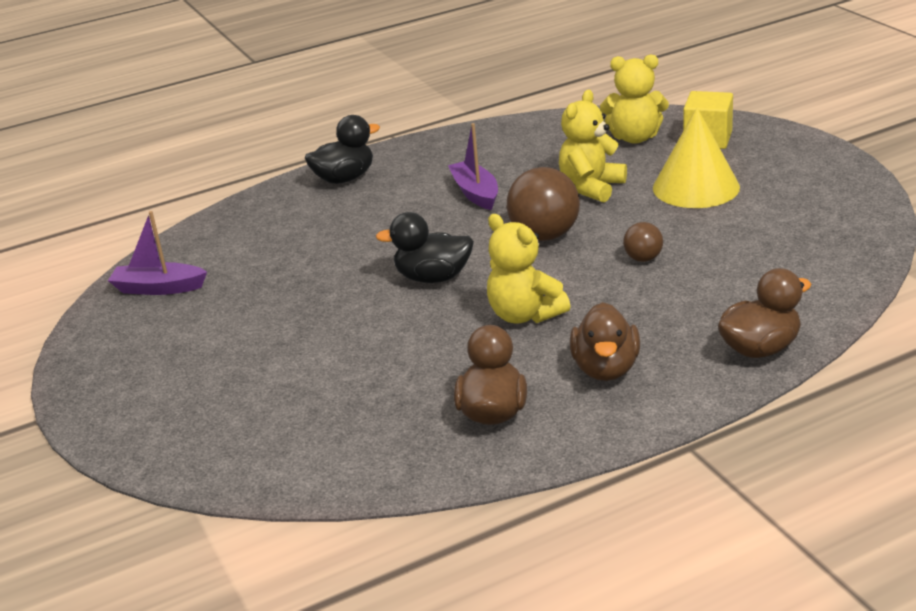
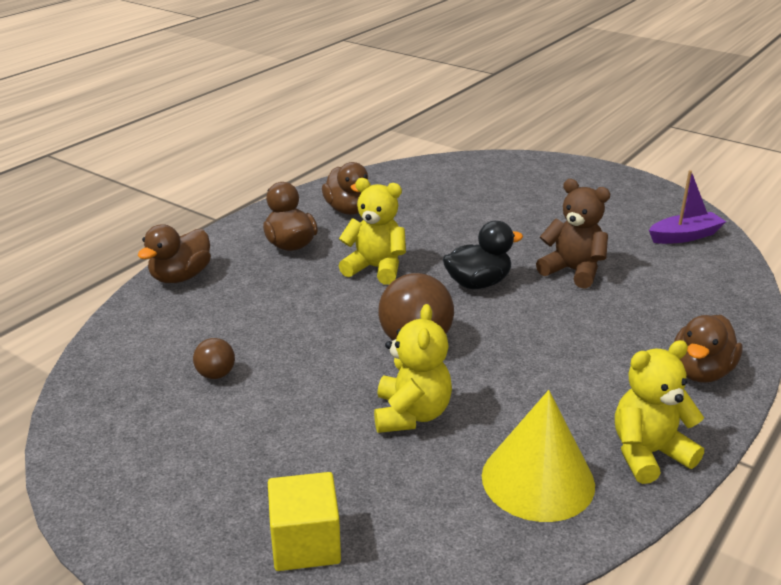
camera: 150 degrees right, 0 degrees up
(325, 272) = (572, 271): none -> brown teddy bear
(344, 178) = (701, 372): black duck -> brown duck
(475, 193) = (533, 380): purple boat -> none
(635, 138) = (412, 524): yellow teddy bear -> yellow teddy bear (648, 454)
(643, 259) = (305, 335): brown ball -> brown ball (216, 374)
(696, 187) = (288, 440): yellow cone -> yellow cone (538, 480)

